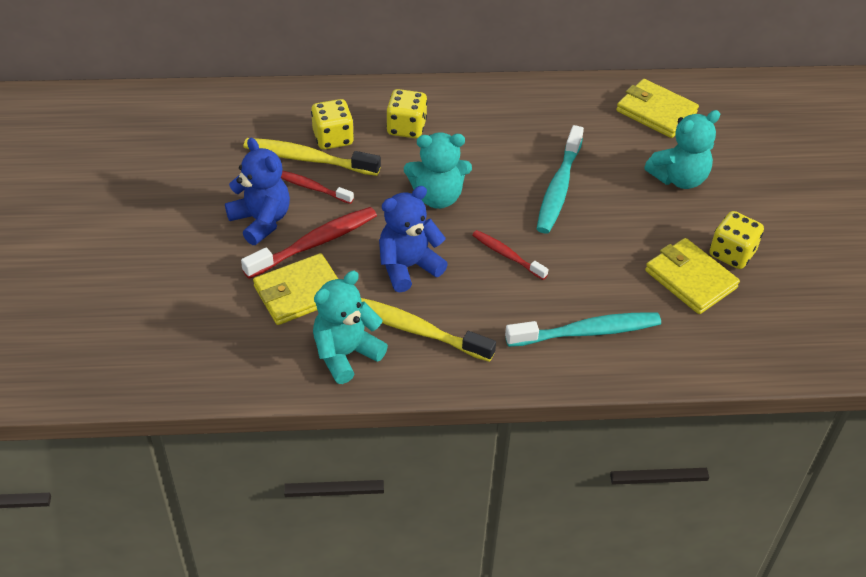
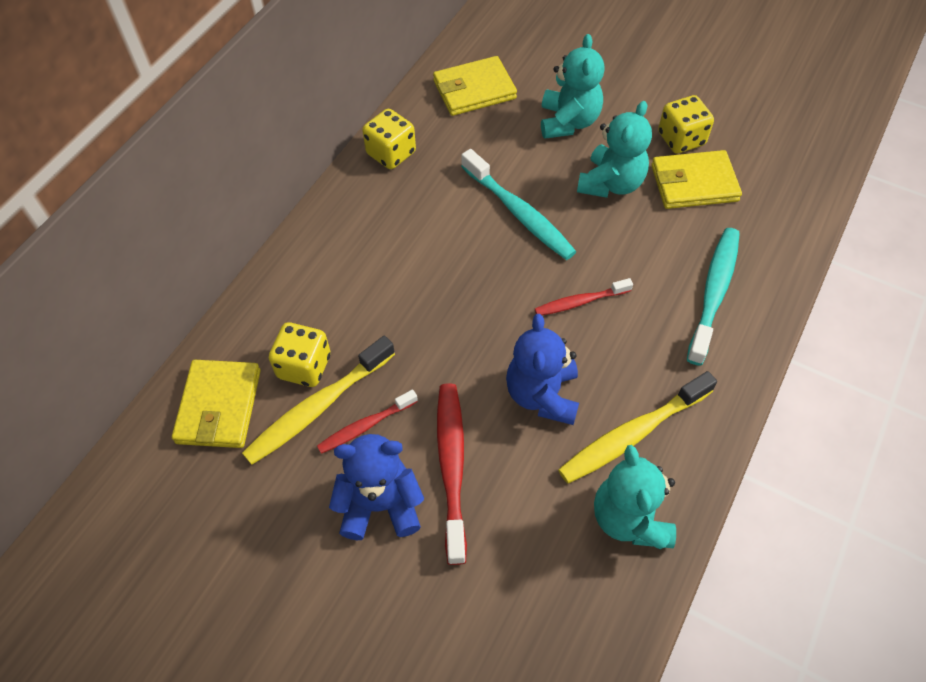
camera: 55 degrees left, 10 degrees up
(299, 293) = (516, 519): yellow wallet -> yellow wallet (219, 406)
(406, 128) = (342, 291): yellow dice -> yellow dice (391, 153)
(437, 197) = (462, 317): turquoise teddy bear -> turquoise teddy bear (611, 183)

